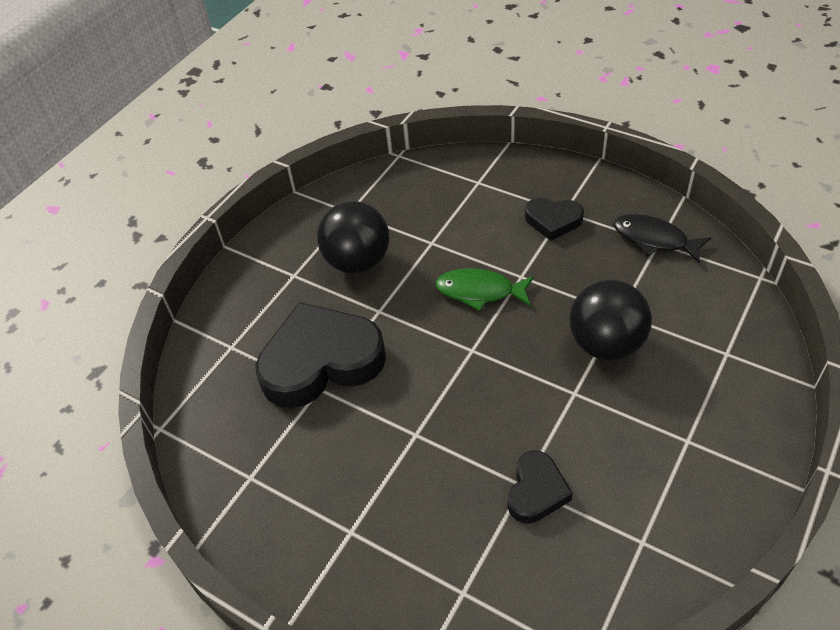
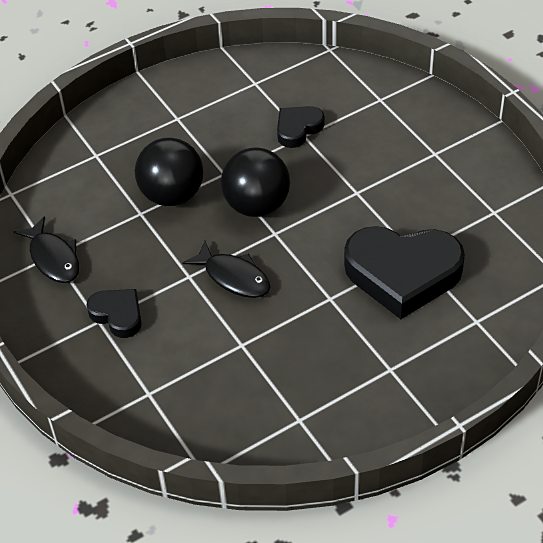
camera: 155 degrees left, 0 degrees up
(357, 261) = (322, 355): black ball -> black ball (257, 205)
(479, 291) = (233, 277): green fish -> black fish

